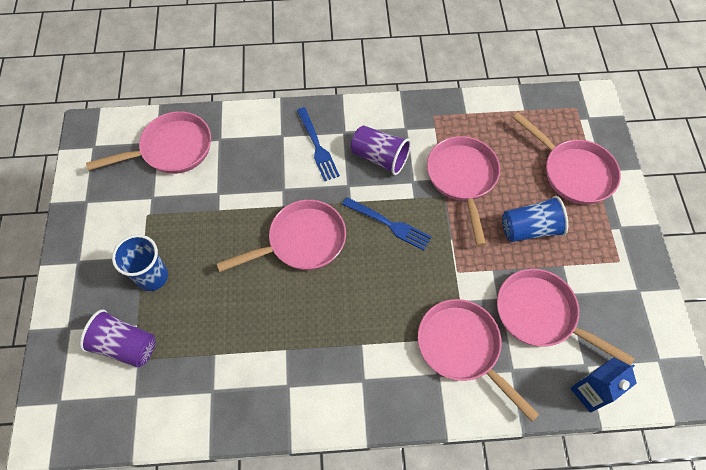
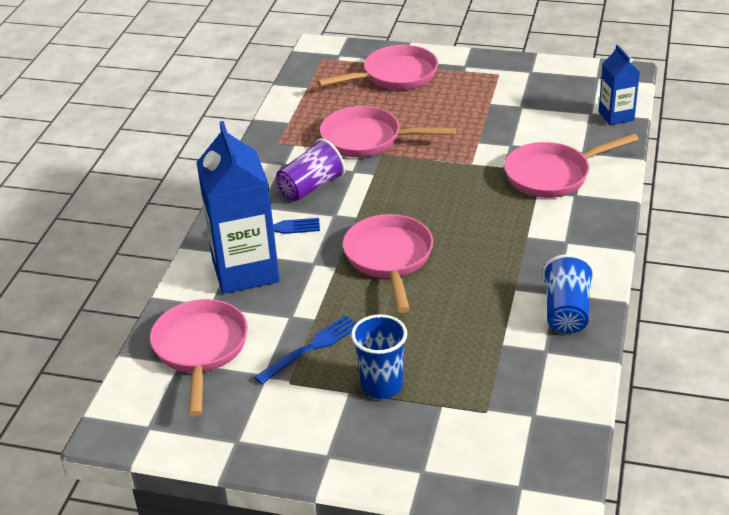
camera: 70 degrees left, 25 degrees down
(125, 345) = (465, 418): purple cup -> none
(263, 147) = (245, 270): none -> blue carton
(389, 224) = (397, 195): blue fork -> blue fork (311, 348)
(530, 229) = (444, 112): blue cup -> blue cup (566, 311)
(540, 314) = (535, 125): pink pan -> none

